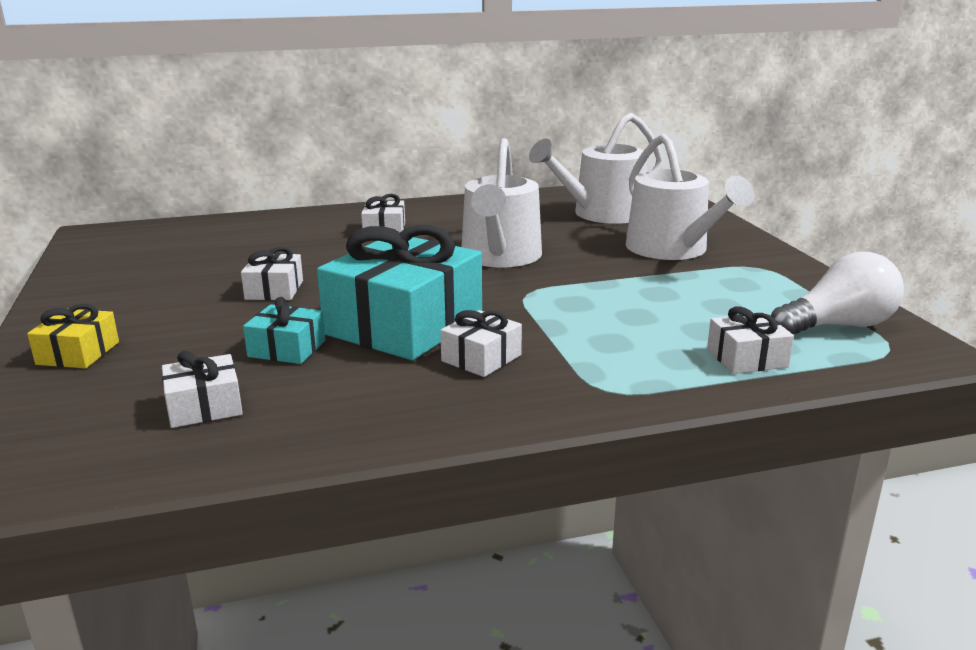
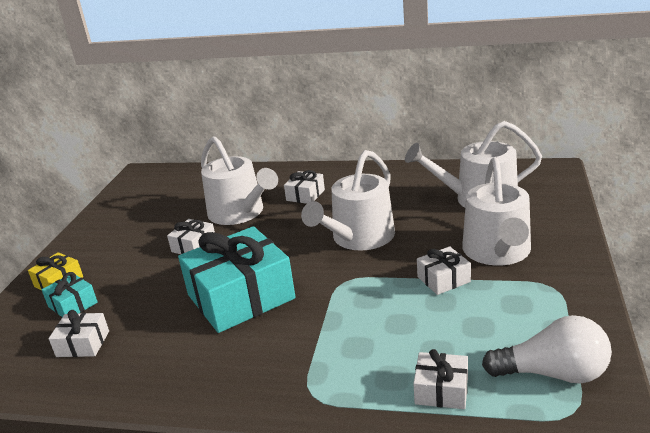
camera: 30 degrees right, 5 degrees up
(287, 349) = (159, 304): turquoise gift -> turquoise gift (73, 304)
(308, 254) = (240, 213): none -> white watering can
(481, 358) = (260, 341): white gift -> white gift (443, 279)

